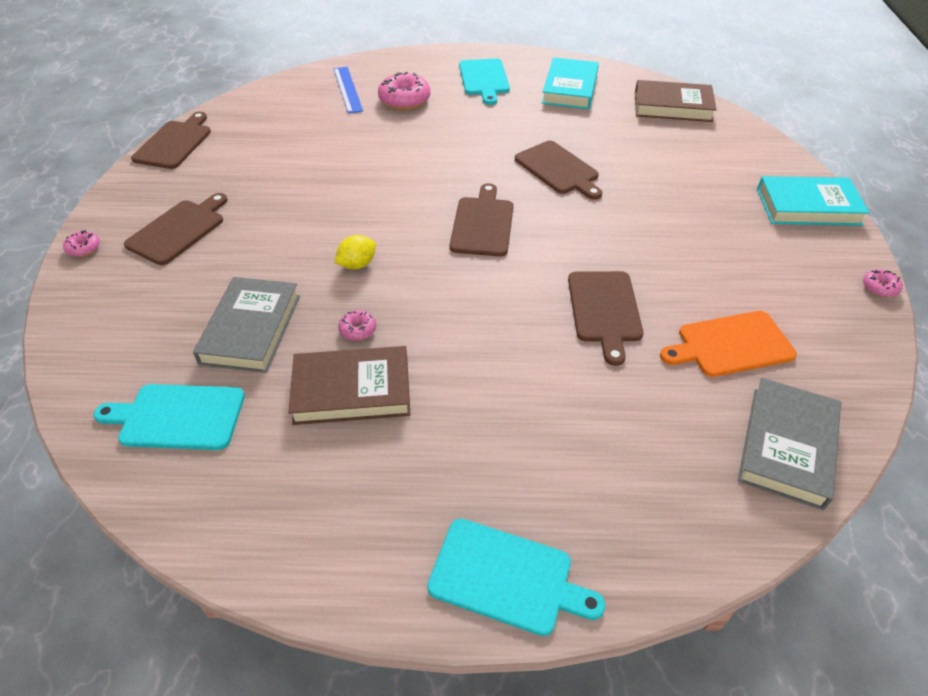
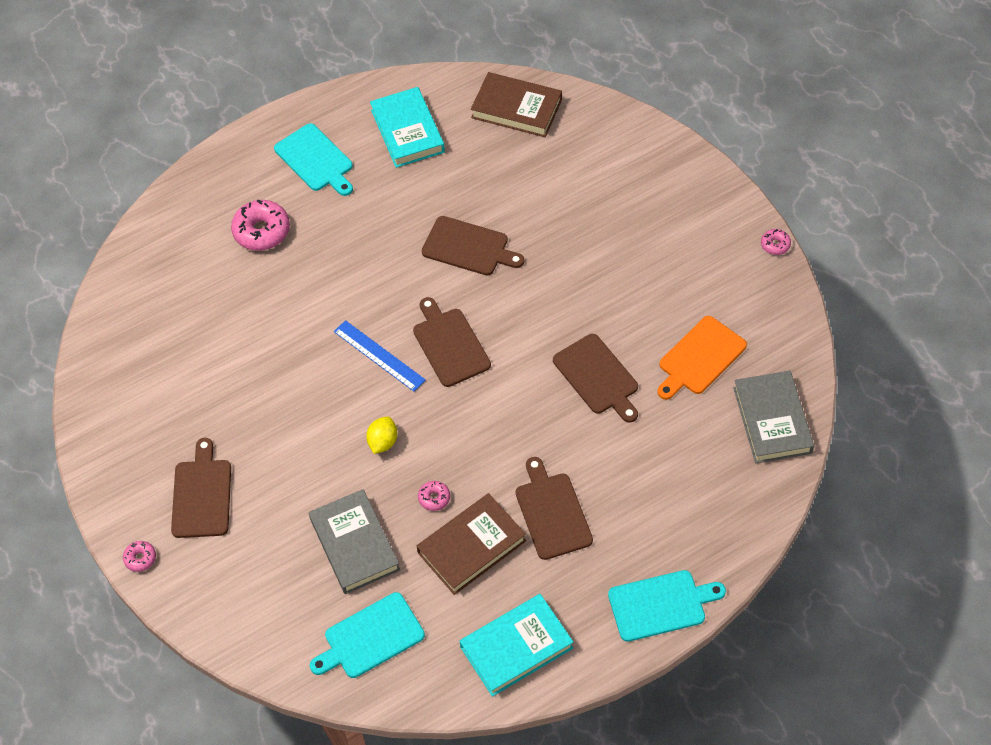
camera: 30 degrees left, 10 degrees up
(175, 143) = (91, 407): brown cutting board -> brown cutting board (552, 512)
(348, 89) = (192, 246): blue ruler -> blue ruler (379, 355)
(672, 106) = (516, 108): brown book -> brown book turned 45 degrees clockwise
(807, 206) = (689, 183): turquoise book -> turquoise book (516, 647)

